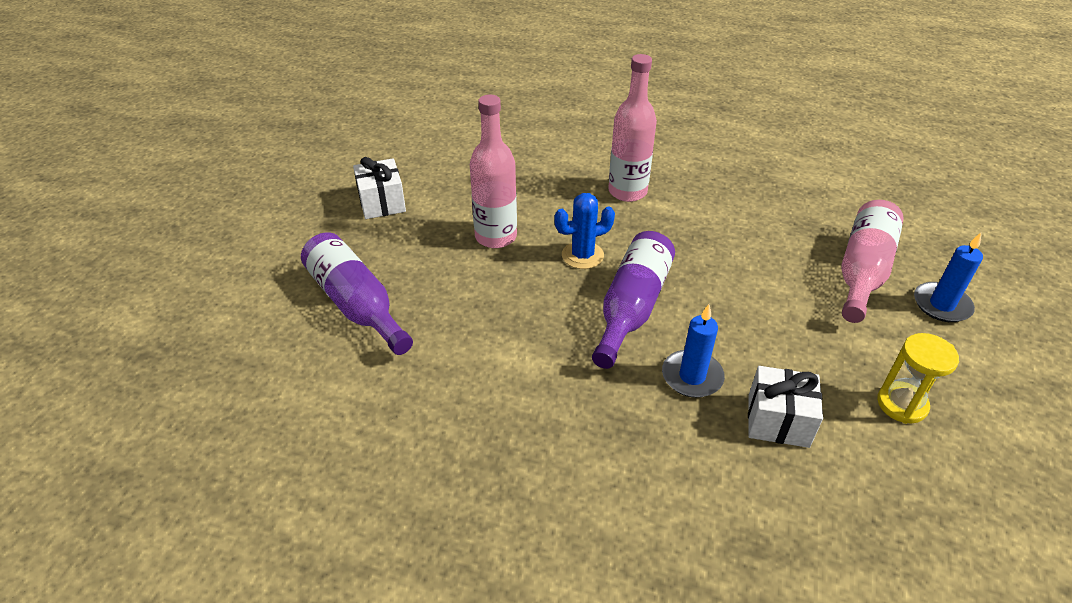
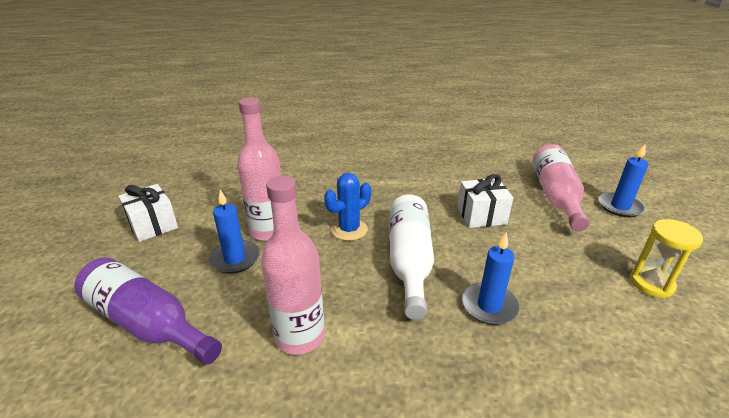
camera: 20 degrees left, 10 degrees down
(452, 260) = (235, 259): none -> blue candle
(627, 192) = (362, 177): pink bottle -> pink bottle (299, 336)
(631, 307) = (409, 261): purple bottle -> white bottle
(778, 421) = (578, 324): white gift -> white gift (481, 215)

